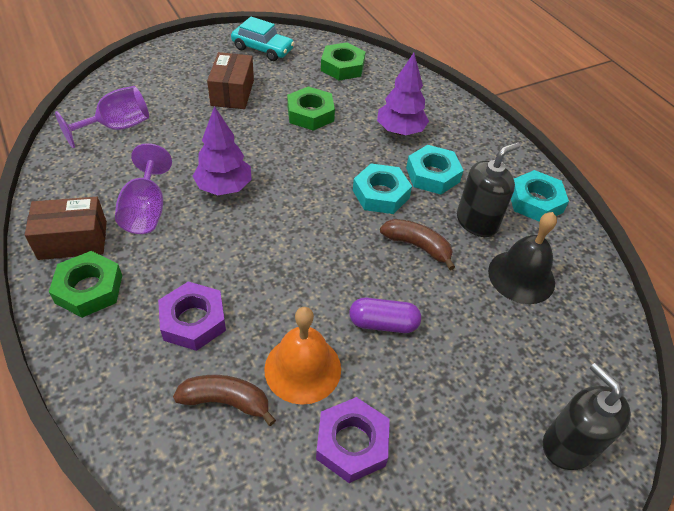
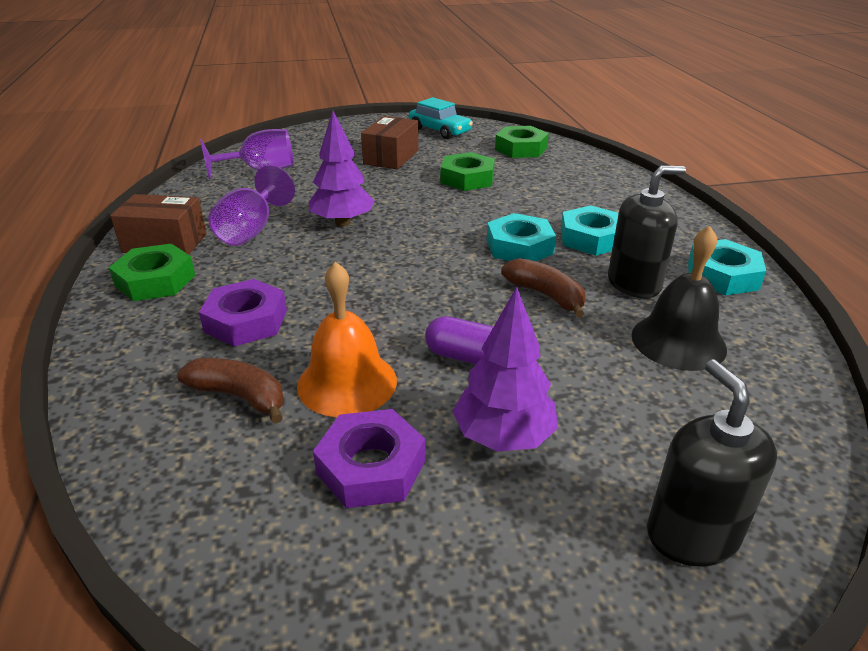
camera: 20 degrees right, 15 degrees down
(400, 131) = (566, 200): purple tree -> purple tree (503, 437)

